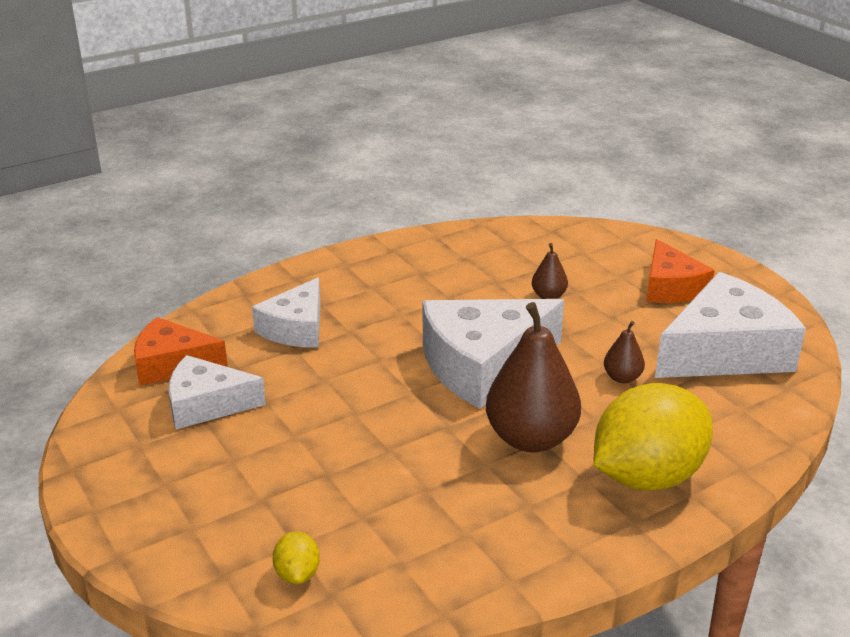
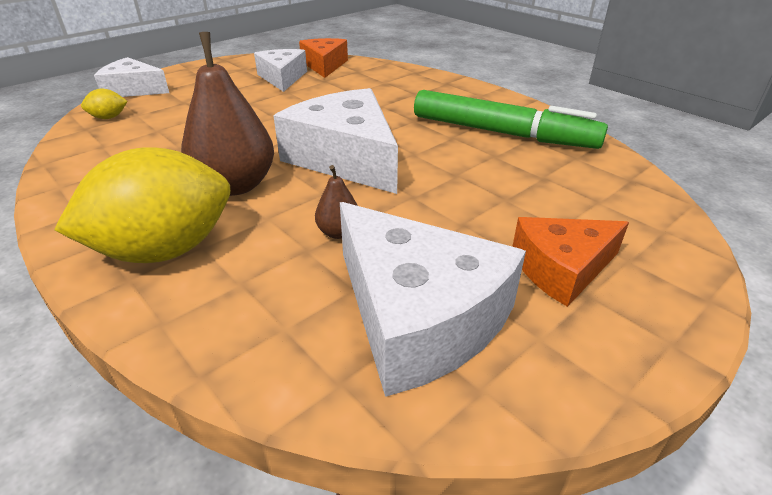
camera: 80 degrees right, 5 degrees up
(296, 328) = (377, 90): white cheese -> white cheese (133, 90)
(449, 269) = (502, 133): none -> green marker
(548, 296) = (484, 183): brown pear -> none
(647, 476) = (165, 250): yellow lemon -> yellow lemon turned 75 degrees counterclockwise

